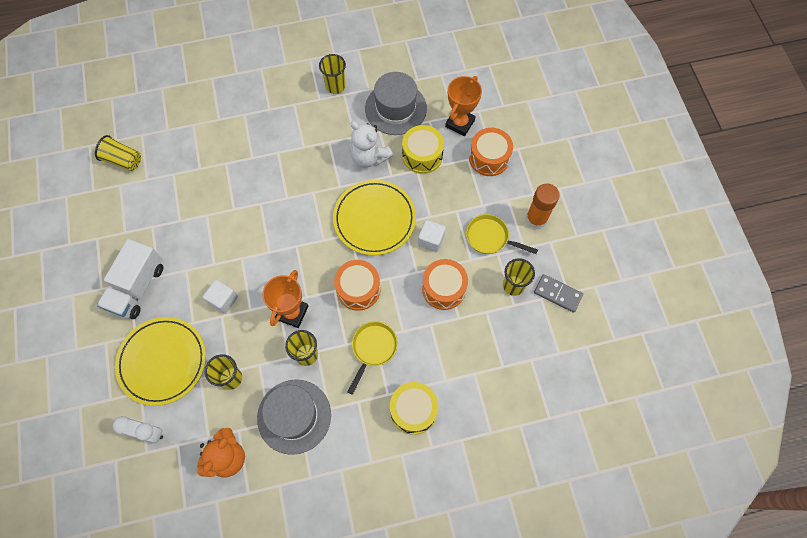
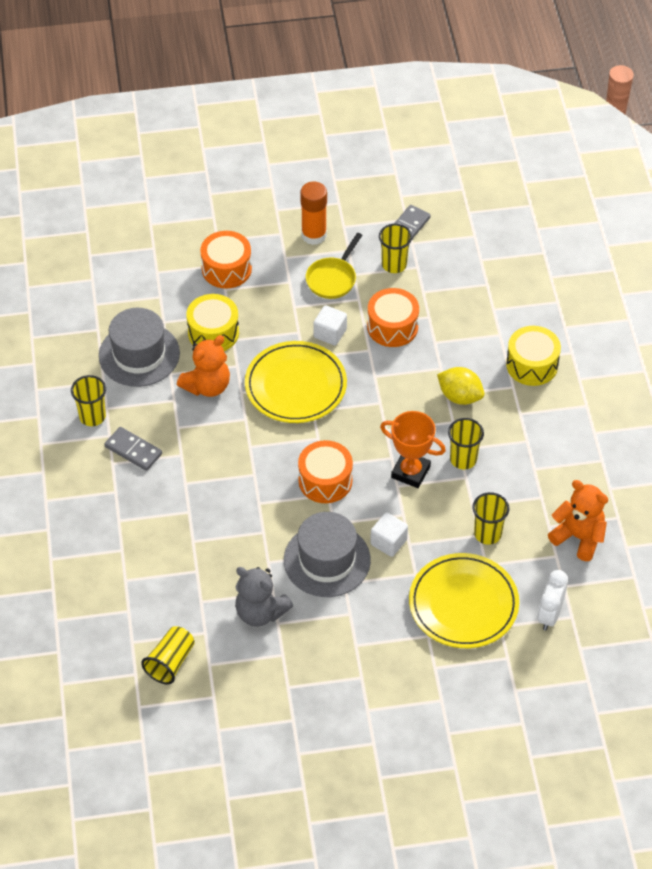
camera: 85 degrees left, 15 degrees down
(137, 287) = (363, 636): white truck -> none
(162, 214) = (260, 612): none -> grey teddy bear
(294, 416) = (534, 473): grey hat -> grey hat (327, 560)
(306, 115) = (133, 450): none -> grey domino
(358, 289) = (386, 406): orange drum -> orange drum (325, 481)
(369, 157) = (207, 386): white teddy bear -> orange teddy bear
(373, 348) = (460, 396): yellow pan -> yellow lemon
(460, 123) = (172, 292): orange trophy -> none

